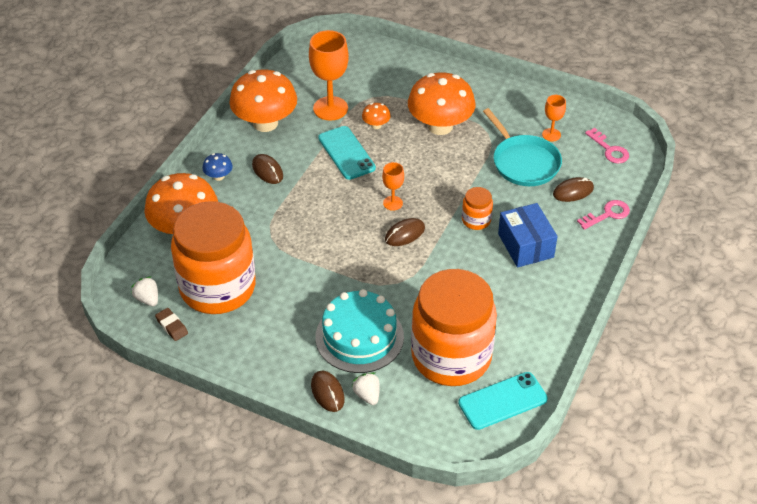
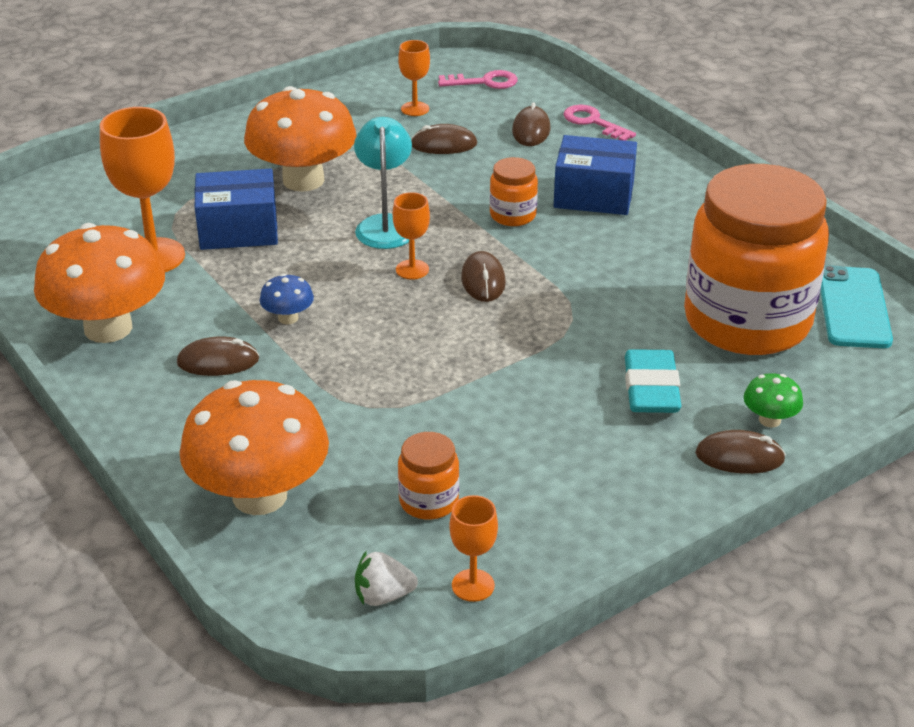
camera: 60 degrees left, 10 degrees down
(172, 326) = (473, 585): brown eraser -> orange goblet
(217, 287) = (429, 501): orange jar -> orange jar, size x0.41
(218, 176) = (174, 417): blue mushroom -> blue mushroom (288, 318)
(346, 153) = (266, 274): turquoise phone -> none
(359, 337) = (651, 389): turquoise cake -> turquoise eraser
(367, 395) = (769, 420): white strawberry -> green mushroom
(376, 125) = (238, 230): orange mushroom -> blue box
(425, 175) = (385, 224): none -> turquoise lamp
(524, 162) = (443, 144): turquoise pan -> brown mouse
(607, 214) = (593, 122): pink key -> pink key turned 45 degrees counterclockwise

